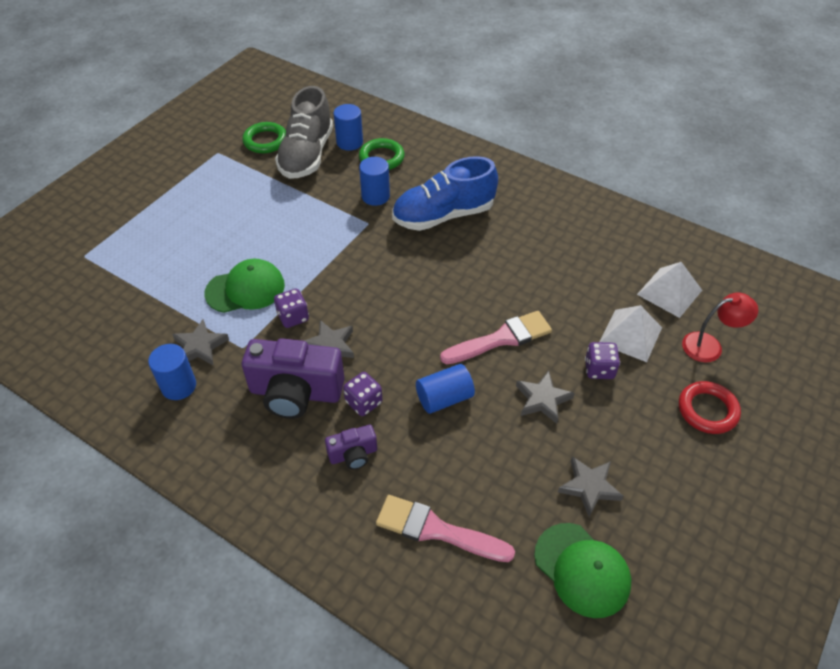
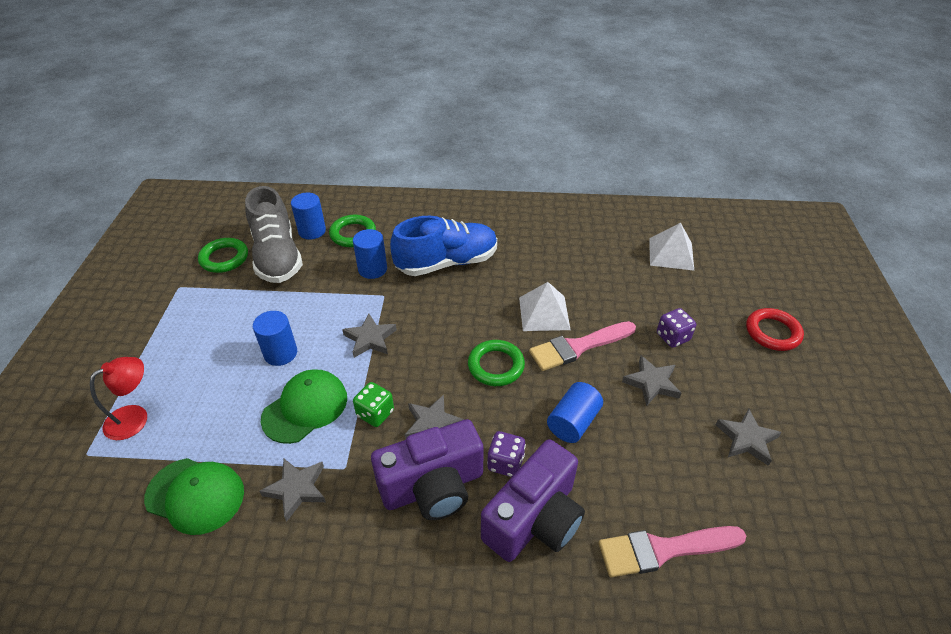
camera: 30 degrees left, 5 degrees down
(178, 386) = (302, 544): blue cylinder -> blue cylinder (280, 353)
(293, 317) = (375, 413): purple dice -> green dice
(331, 255) = (370, 339): none -> grey star
(353, 455) = (534, 519): purple camera -> purple camera, size x2.01
(416, 323) = (496, 366): none -> green ring
(443, 215) = (447, 263): blue shoe -> blue shoe turned 150 degrees counterclockwise
(501, 339) = (578, 347): pink brush -> pink brush turned 150 degrees counterclockwise
(582, 569) = (801, 515): green cap -> green cap (195, 495)
(630, 335) = (672, 299): white pyramid -> white pyramid (544, 313)
(709, 345) = (732, 282): red lamp -> red lamp (135, 417)

